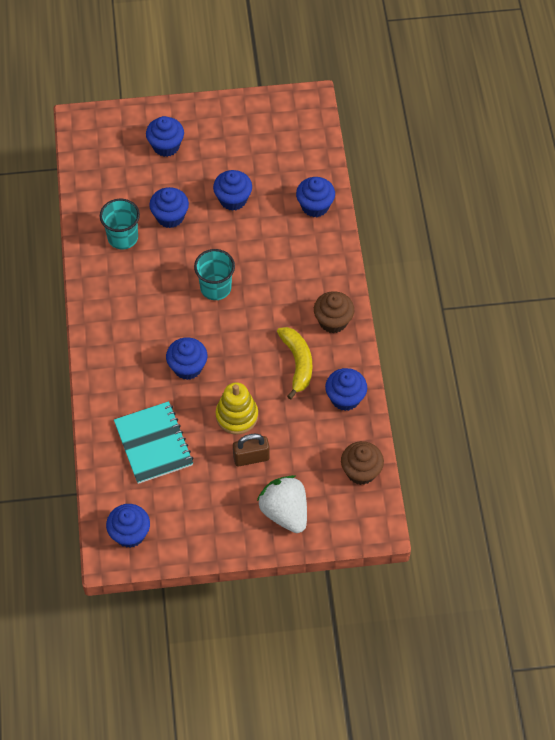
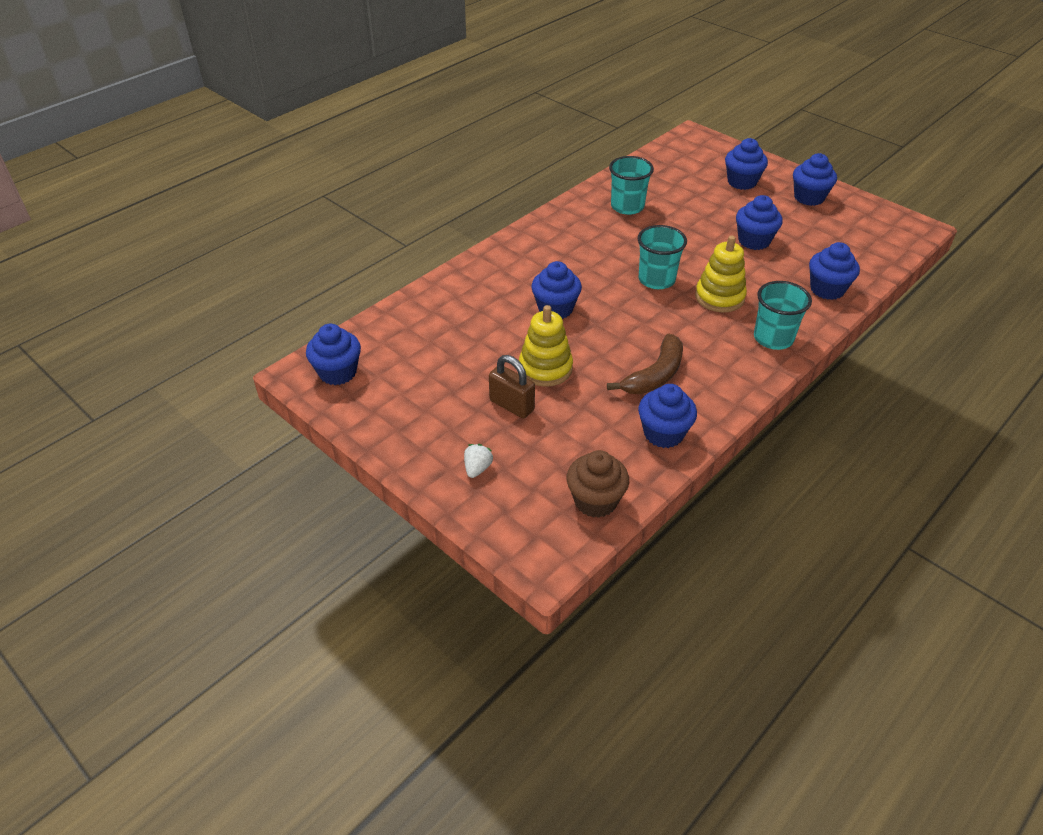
camera: 50 degrees right, 15 degrees down
(153, 444) = (451, 333): turquoise notebook -> none
(170, 217) = (683, 218): blue cupcake -> blue cupcake (809, 197)
(265, 269) = (719, 297): none -> yellow stacking toy
(285, 512) = (477, 468): white strawberry -> white strawberry, size x0.44
(297, 363) = (655, 375): yellow banana -> brown banana
(327, 275) = (773, 338): none -> turquoise cup
(333, 321) = (733, 372): brown cupcake -> none

